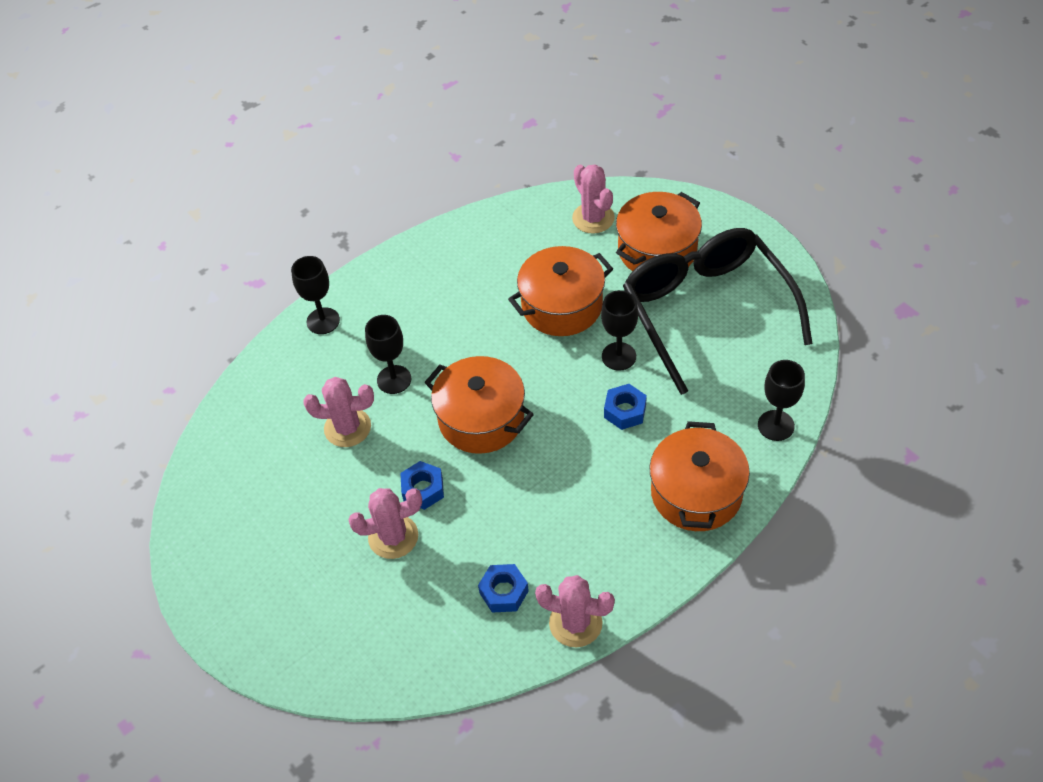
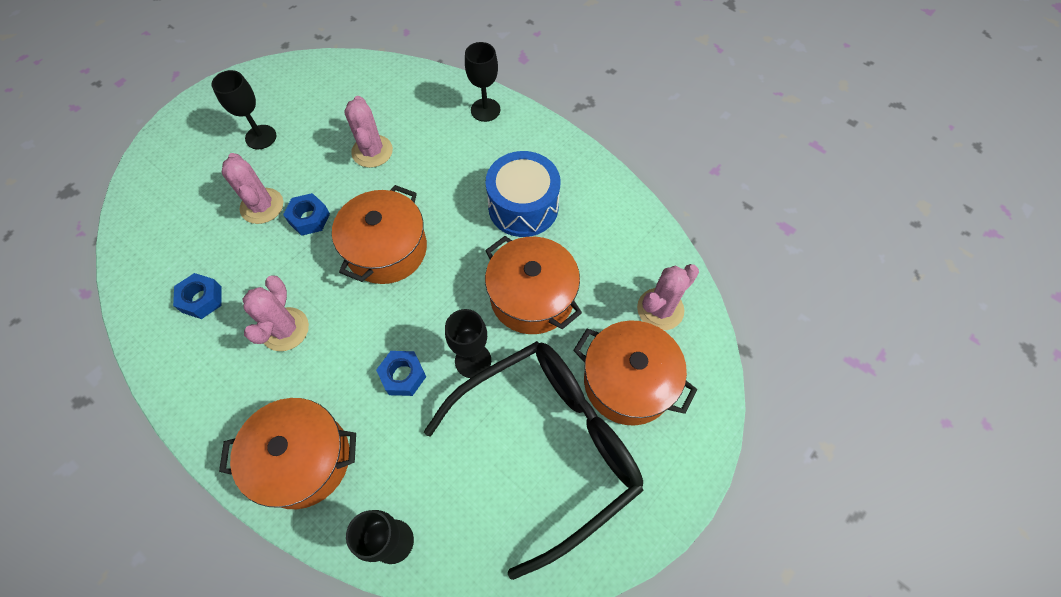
camera: 75 degrees right, 10 degrees up
(394, 379) = (426, 174): black goblet -> black goblet (261, 137)
(459, 302) = (523, 206): none -> blue drum
(575, 623) = (165, 363): pink cactus -> pink cactus (285, 329)

